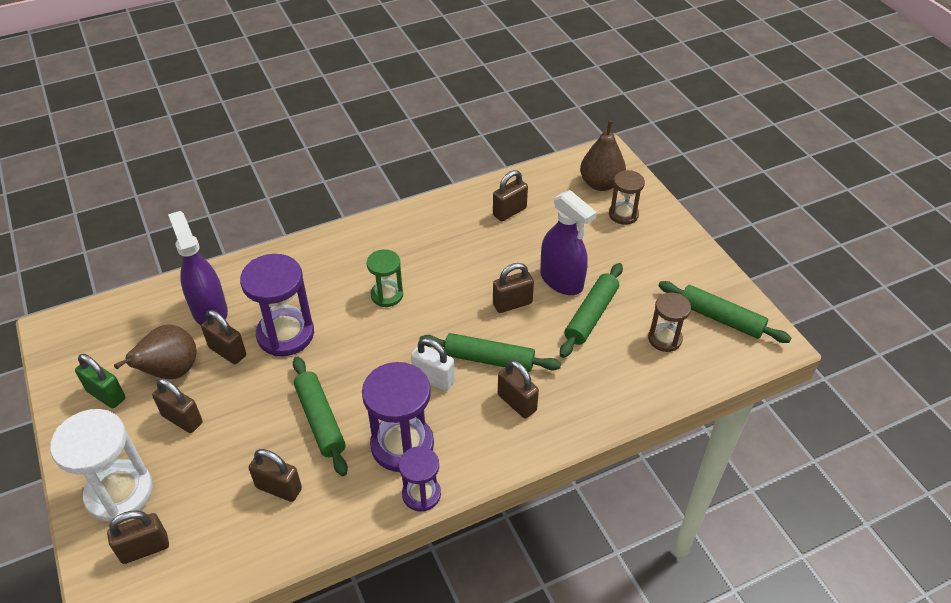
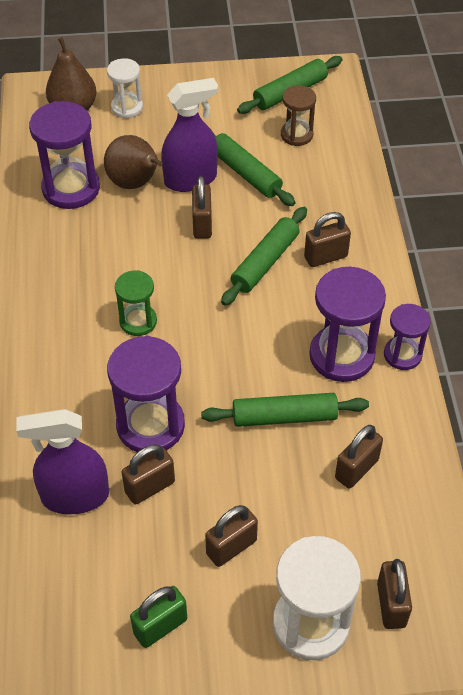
camera: 70 degrees left, 5 degrees up
(171, 372) = (154, 550): brown pear -> brown pear (135, 183)
(433, 379) = (270, 311): white padlock -> none
(509, 212) = (71, 188): brown padlock -> purple hourglass
(623, 214) = (127, 107): brown hourglass -> white hourglass

